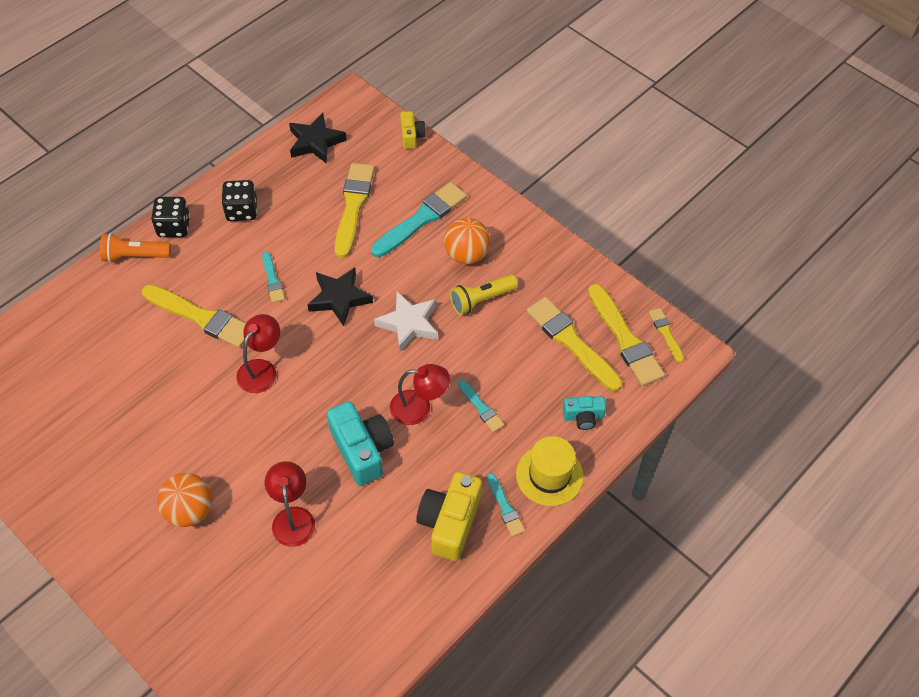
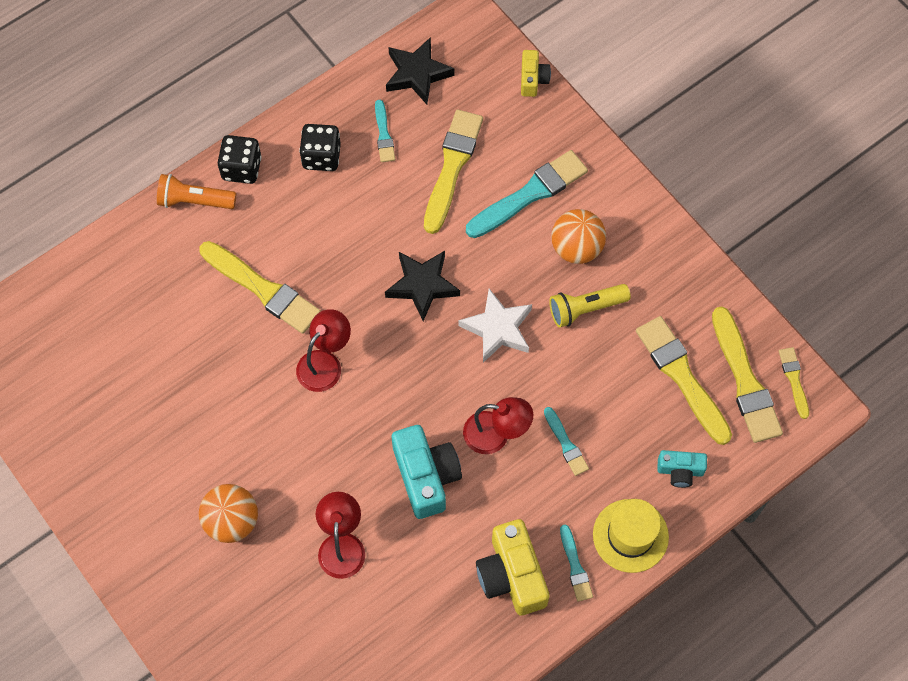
camera: 10 degrees right, 10 degrees up
(272, 280) = (348, 252): turquoise brush -> turquoise brush (384, 134)
(449, 522) = (512, 575): yellow camera -> yellow camera turned 45 degrees counterclockwise

